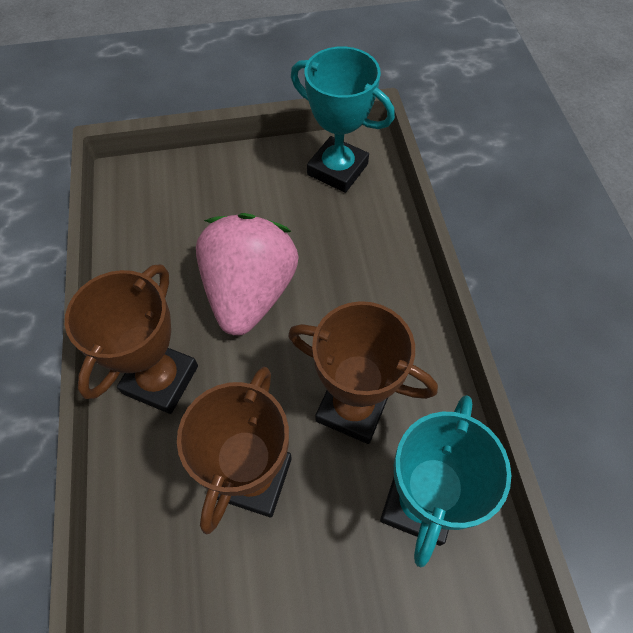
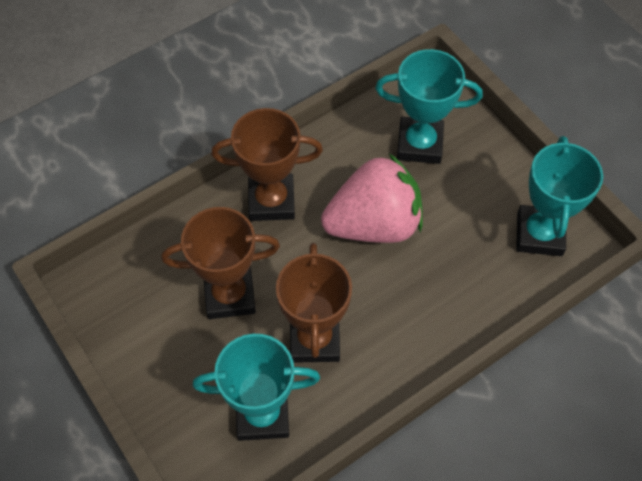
camera: 65 degrees right, 0 degrees up
(186, 214) = (419, 144): none -> turquoise trophy

